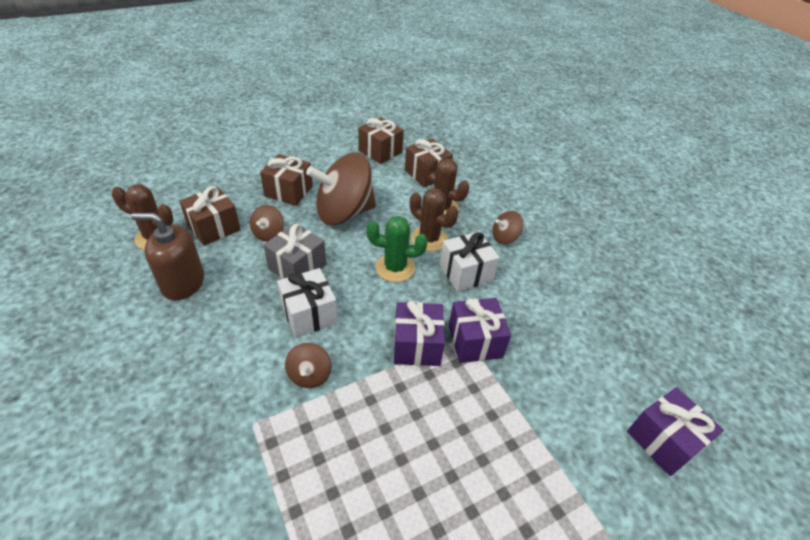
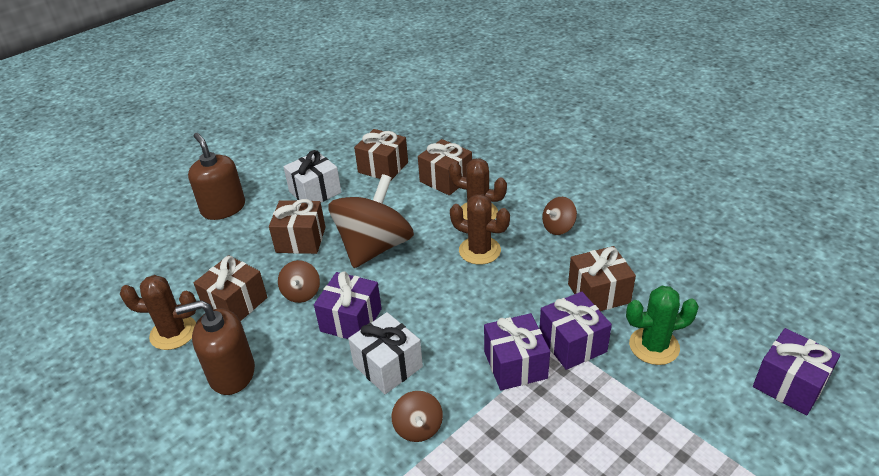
camera: 10 degrees left, 5 degrees down
(241, 151) = (223, 208): none -> brown soap dispenser
(297, 267) = (351, 320): grey gift -> purple gift
(344, 213) = (374, 247): brown spinning top -> brown spinning top turned 150 degrees clockwise
(395, 268) = (457, 291): green cactus -> green cactus (654, 346)
(466, 272) = (533, 276): white gift -> white gift (315, 192)
(516, 304) = (598, 293): none -> brown gift

